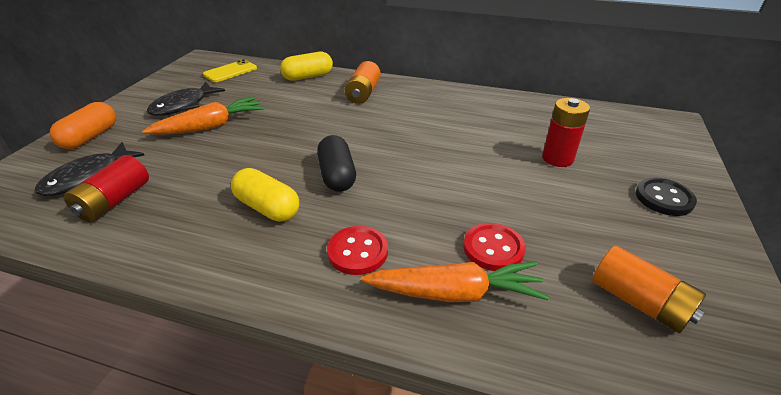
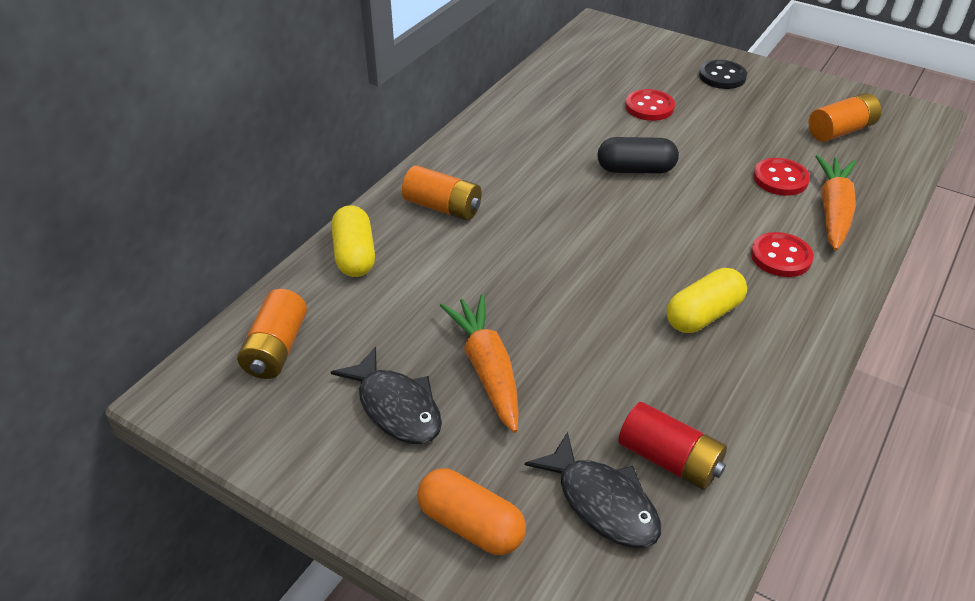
camera: 75 degrees left, 5 degrees up
(230, 71) = (276, 348): yellow phone -> orange battery
(337, 175) = (649, 255): black capsule -> black capsule (635, 169)
(557, 158) = (649, 107): red battery -> red button

